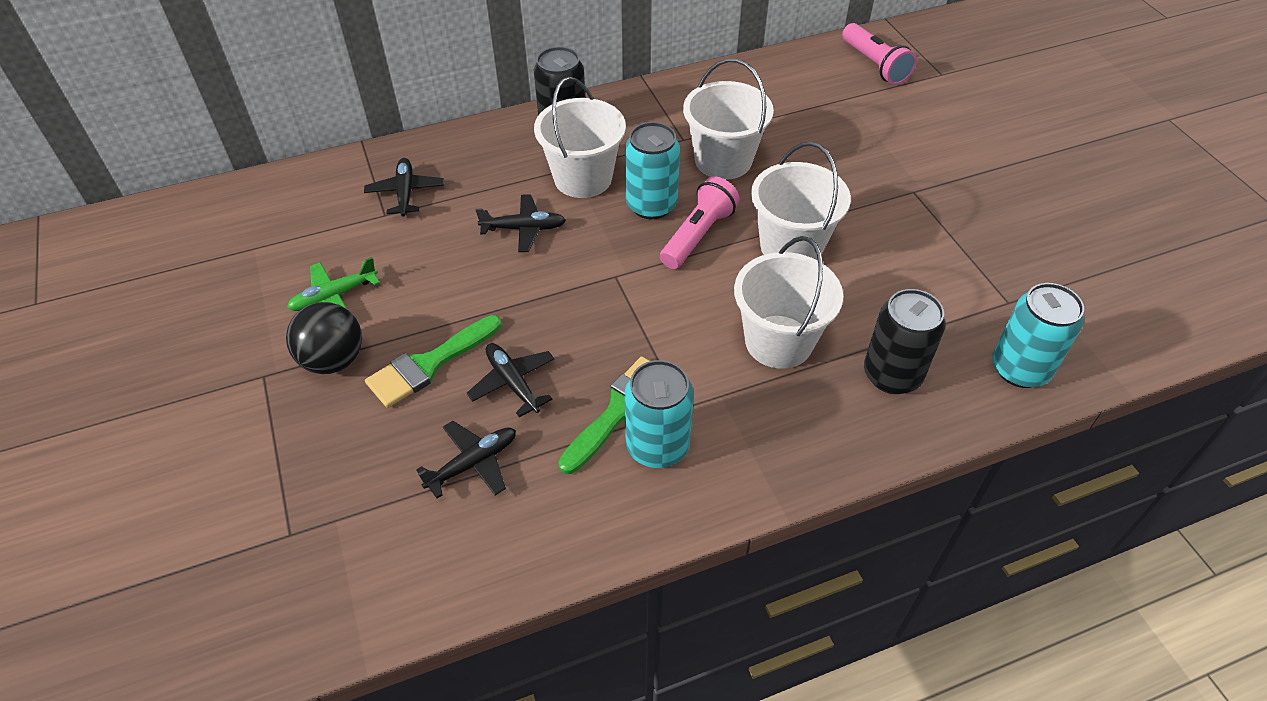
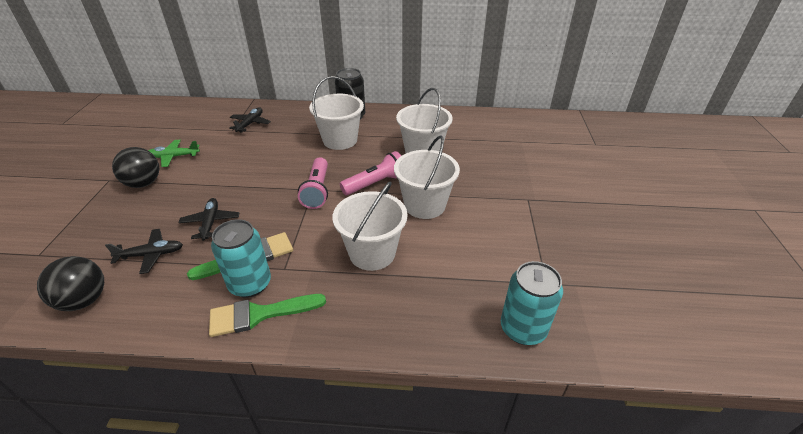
camera: 25 degrees right, 10 degrees down
(429, 364) = (182, 200): green brush -> green brush (259, 314)
(445, 563) = (84, 300): none -> black ball
(524, 229) = (289, 154): black plane -> none
(651, 205) = (364, 162): turquoise can -> none
(875, 65) = (554, 130): pink flashlight -> pink flashlight (317, 191)
(892, 375) = (427, 298): black can -> none

